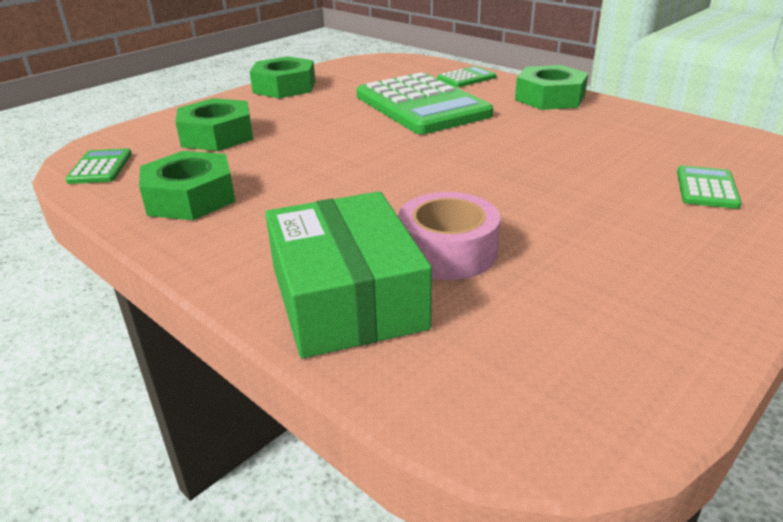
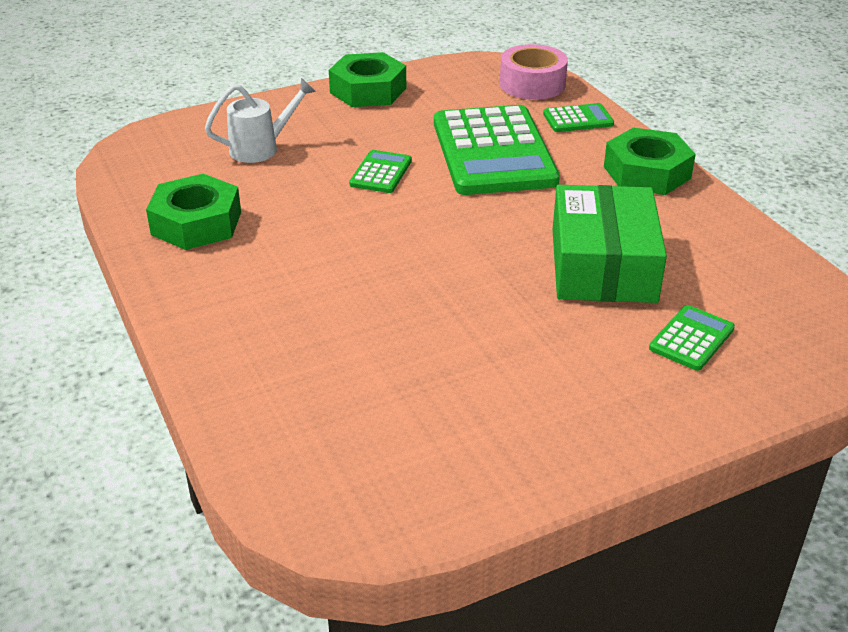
camera: 20 degrees right, 5 degrees up
(100, 167) = (137, 166): green calculator -> green calculator (381, 173)
(217, 135) = (261, 148): green nut -> white watering can
(346, 297) = (262, 362): green box -> green box (602, 265)
(447, 251) = (376, 342): pink tape -> pink tape (532, 84)

